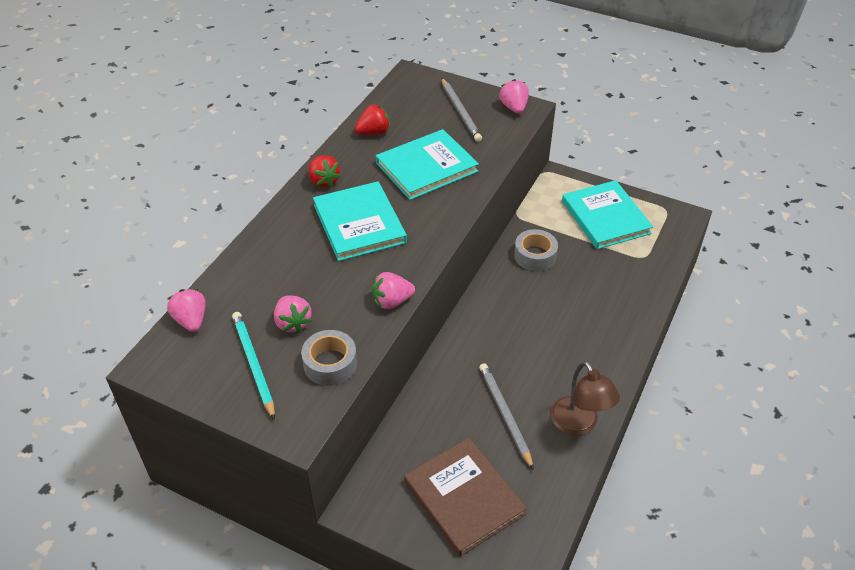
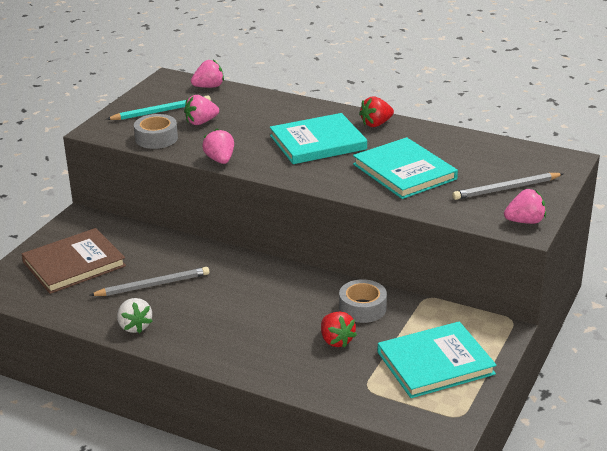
camera: 90 degrees right, 15 degrees down
(373, 132) = (456, 143): red strawberry -> red strawberry (336, 340)
(579, 424) = (134, 326): brown lamp -> white strawberry

